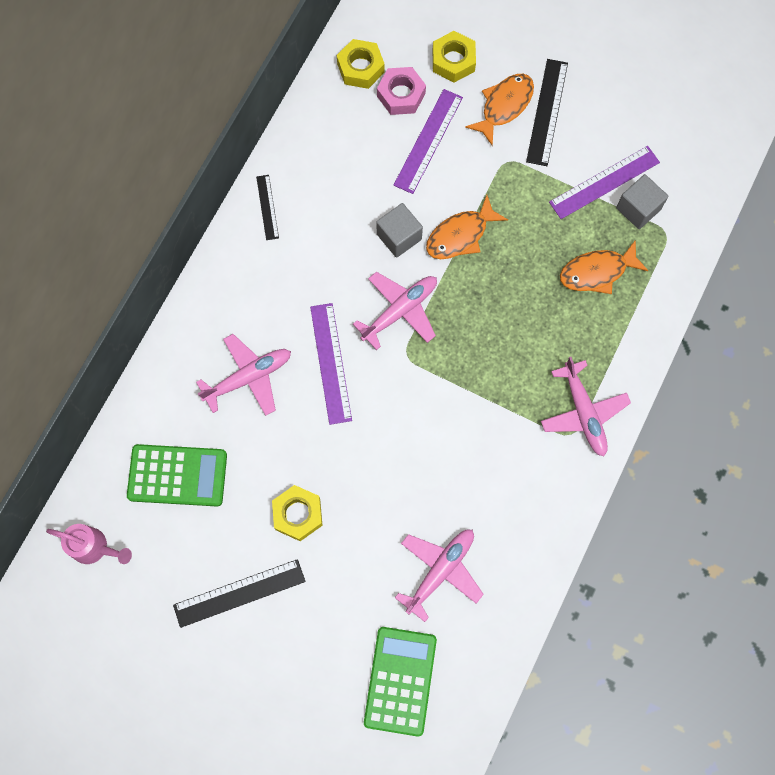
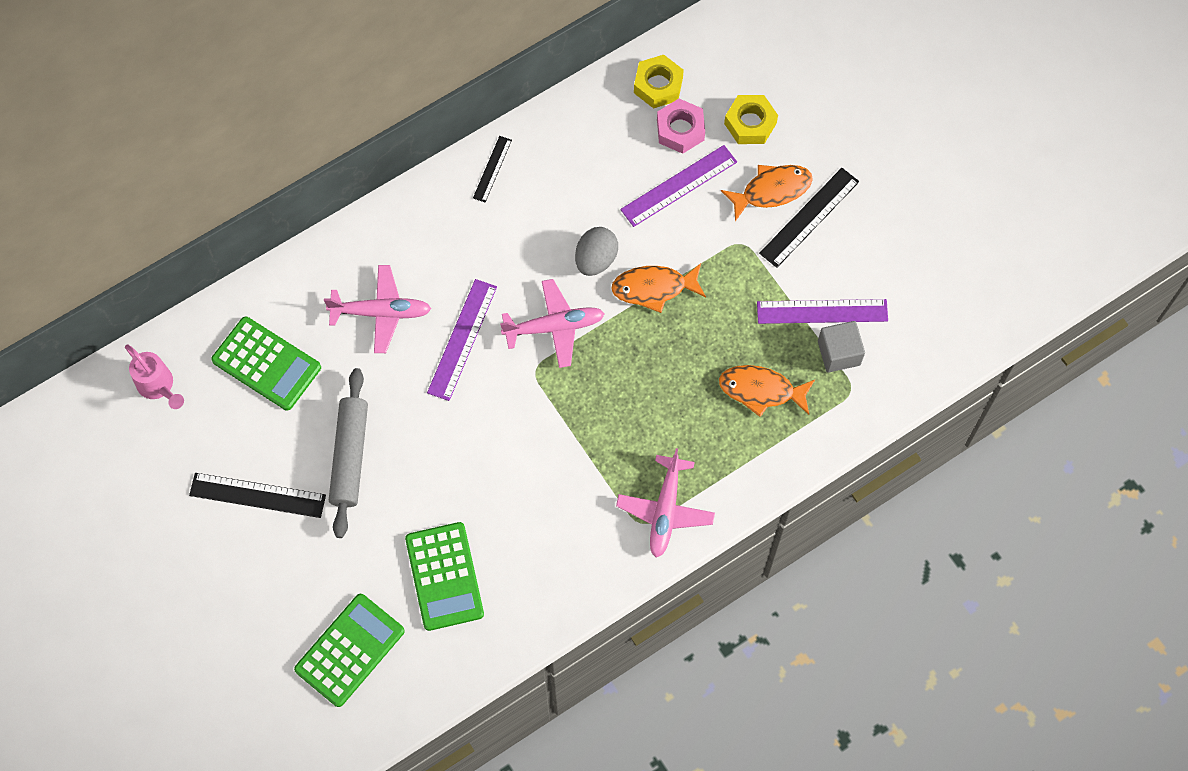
camera: 30 degrees right, 5 degrees down
(298, 514) = (350, 456): yellow nut -> grey rolling pin
(399, 237) = (596, 259): grey cube -> grey egg
(440, 571) = (444, 576): pink plane -> green calculator

